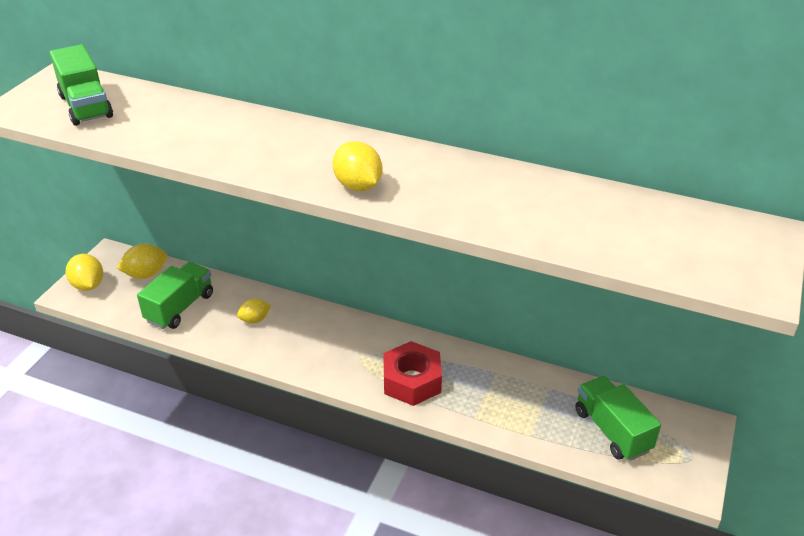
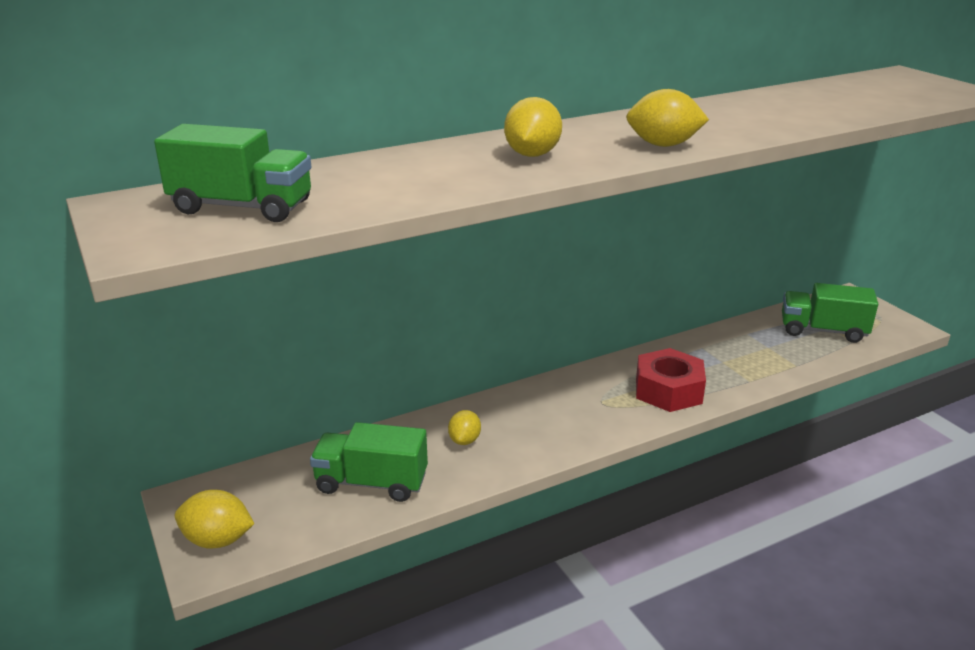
camera: 50 degrees left, 10 degrees down
(146, 274) = (270, 484): yellow lemon -> yellow lemon (532, 155)
(180, 307) = (371, 483): green truck -> green truck turned 60 degrees counterclockwise

